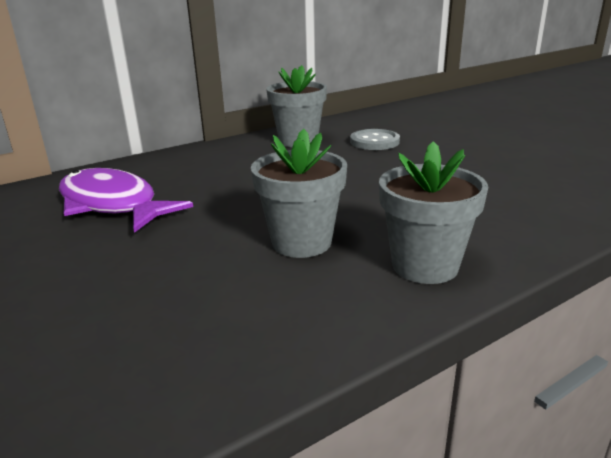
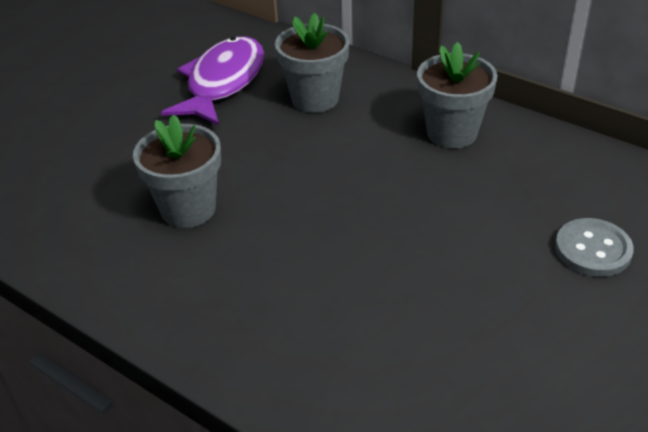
camera: 70 degrees right, 15 degrees up
(374, 142) = (490, 195): grey button -> grey button (593, 249)
(425, 266) = (167, 293): grey flower pot -> grey flower pot (315, 99)

